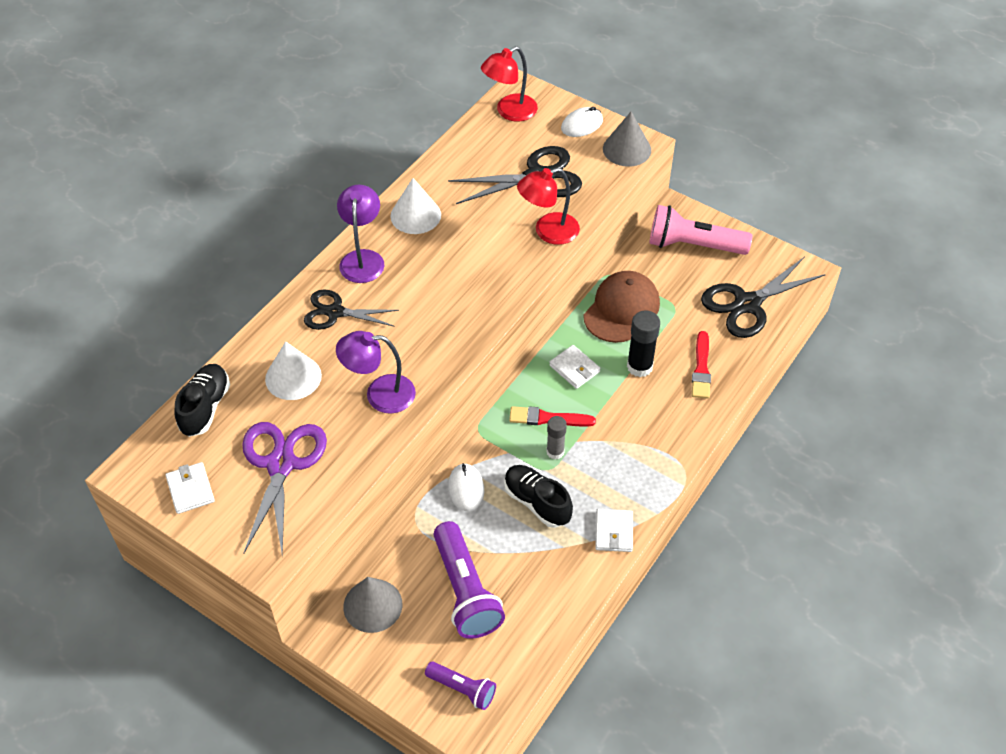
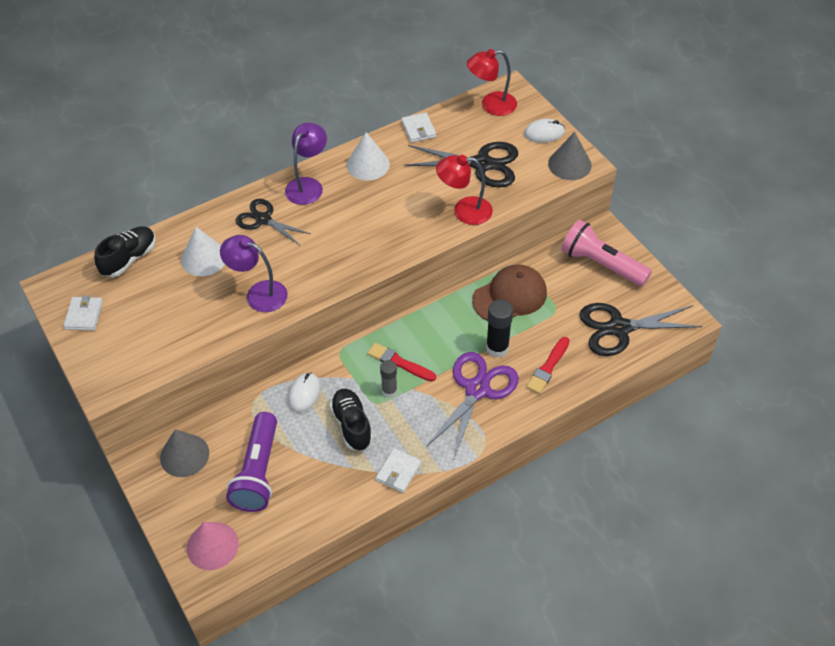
camera: 25 degrees right, 0 degrees up
(281, 464) = (157, 320): purple scissors -> purple scissors (477, 389)
(462, 689) = (212, 545): purple flashlight -> pink cone
(574, 369) = (443, 331): white wallet -> white wallet (418, 129)

